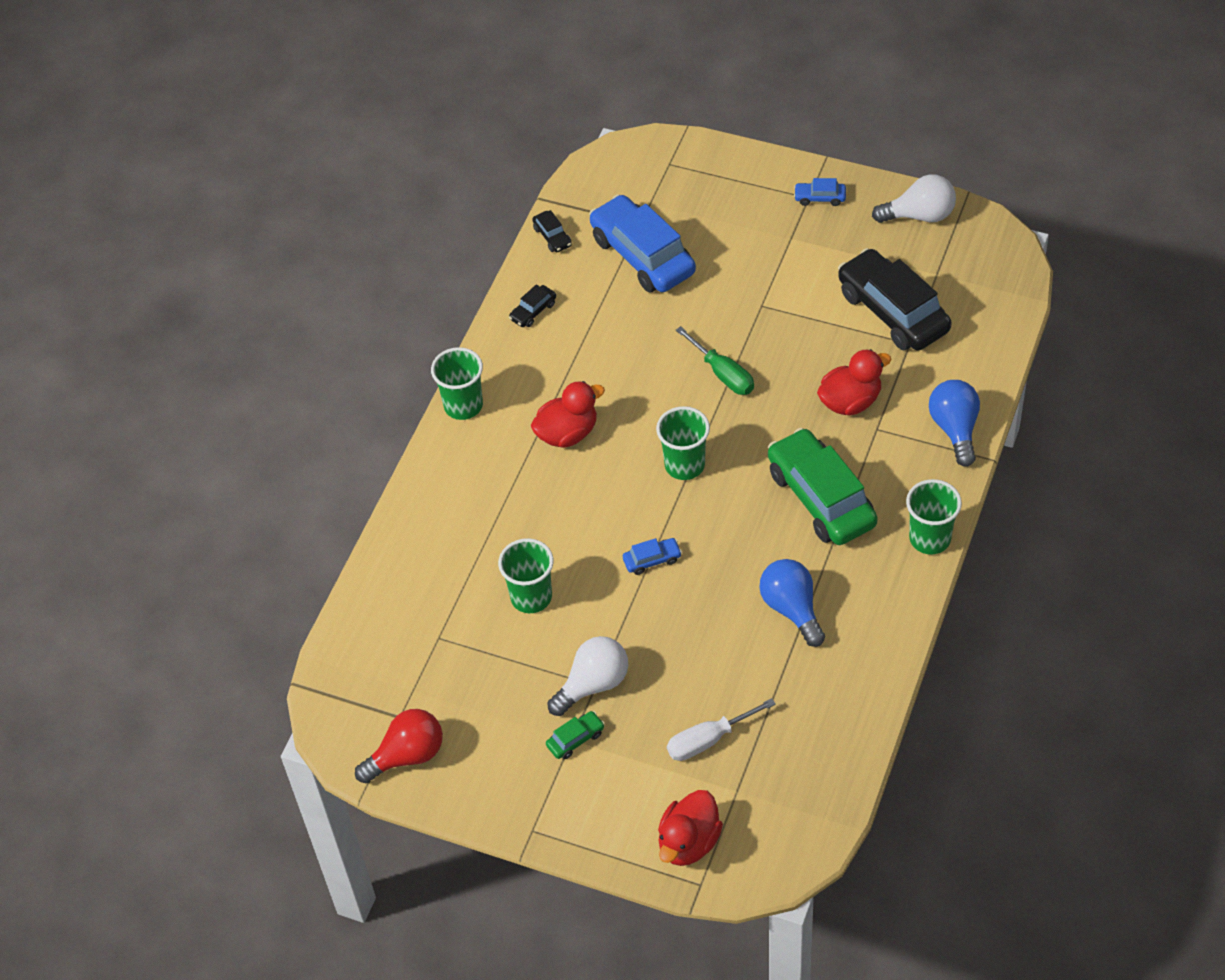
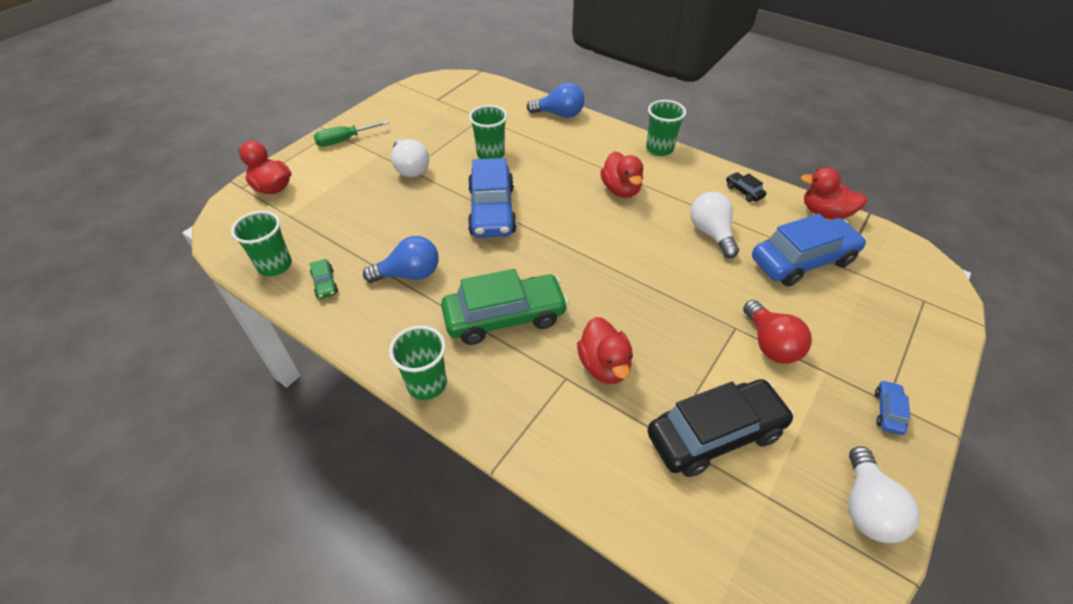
camera: 100 degrees right, 5 degrees down
(407, 755) = (411, 98): red light bulb -> red light bulb (770, 344)
(552, 237) = (824, 213): black car -> red duck
(575, 739) = (377, 156): green car -> green car (325, 283)
(623, 336) = (711, 233): none -> white light bulb
(652, 560) = (492, 210): blue car -> blue car, size x2.38
(684, 465) = (570, 243): green cup -> green cup (275, 265)
(708, 740) = (335, 209): white screwdriver -> none
(723, 374) = (658, 284): green screwdriver -> green screwdriver (344, 140)
(955, 429) = (544, 445): blue light bulb -> blue light bulb (559, 114)

